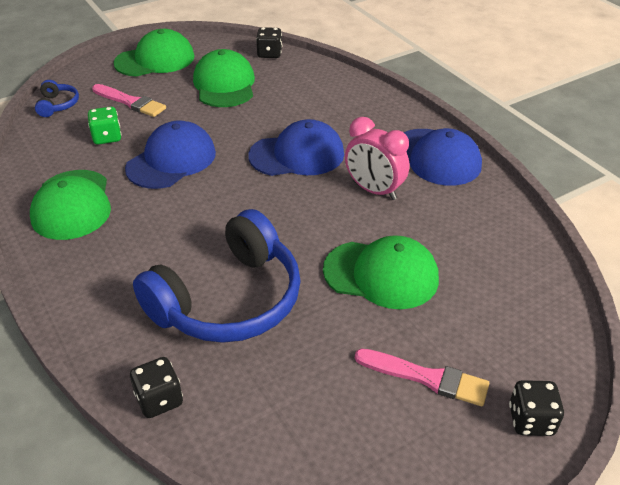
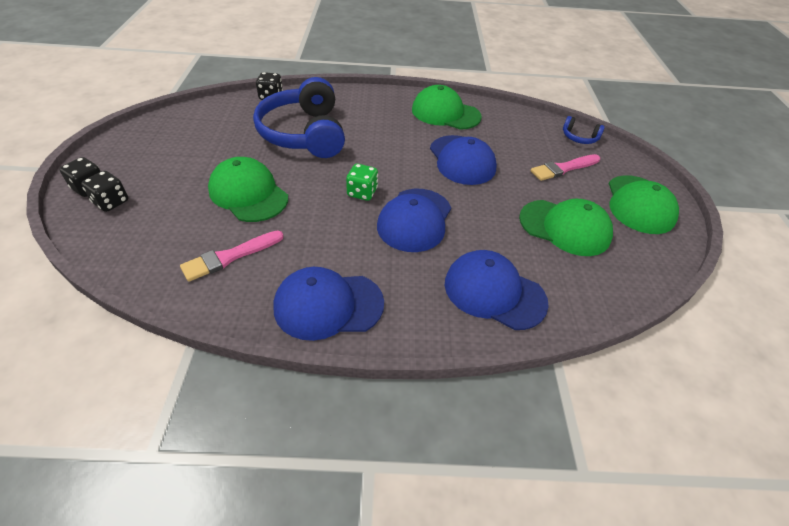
camera: 120 degrees right, 5 degrees up
(107, 137) = (515, 144): green dice -> green dice (362, 192)
(269, 54) = (620, 287): black dice -> black dice (111, 202)
(334, 96) = (494, 292): none -> blue cap
(374, 190) = (328, 237): pink clock -> none
(381, 274) = (248, 194): green cap -> green cap turned 90 degrees clockwise
(426, 378) = (165, 169): pink brush -> pink brush (230, 256)

